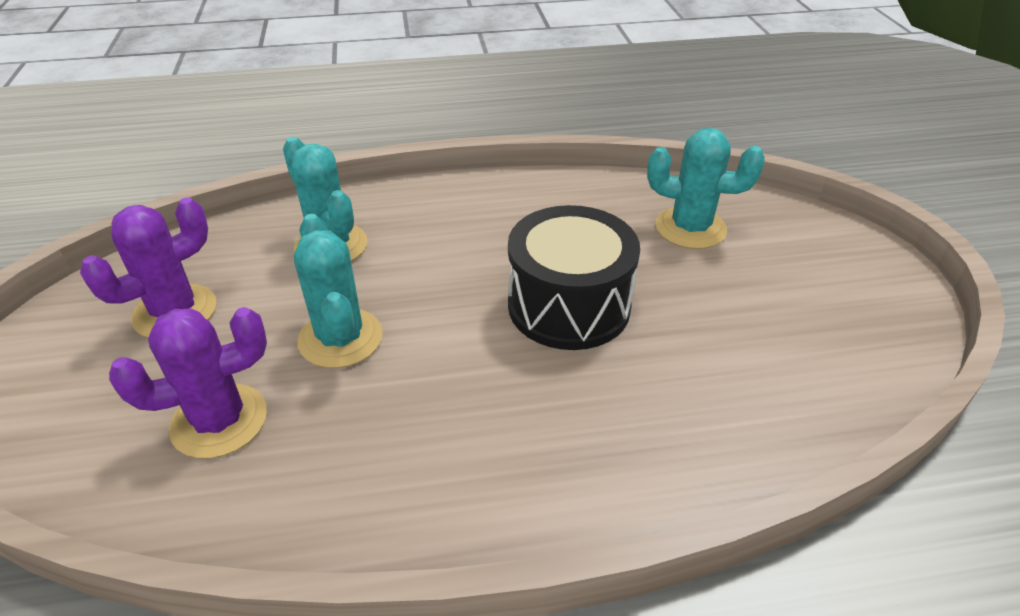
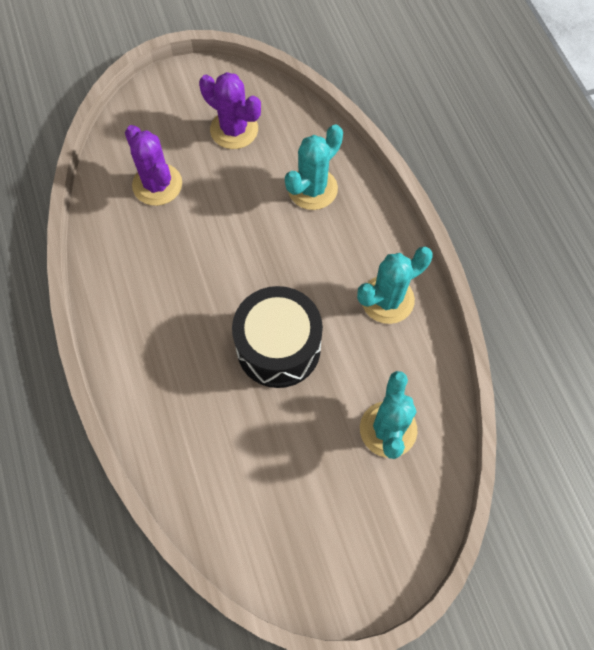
camera: 80 degrees right, 25 degrees up
(340, 338) = (226, 221): turquoise cactus -> turquoise cactus (387, 299)

